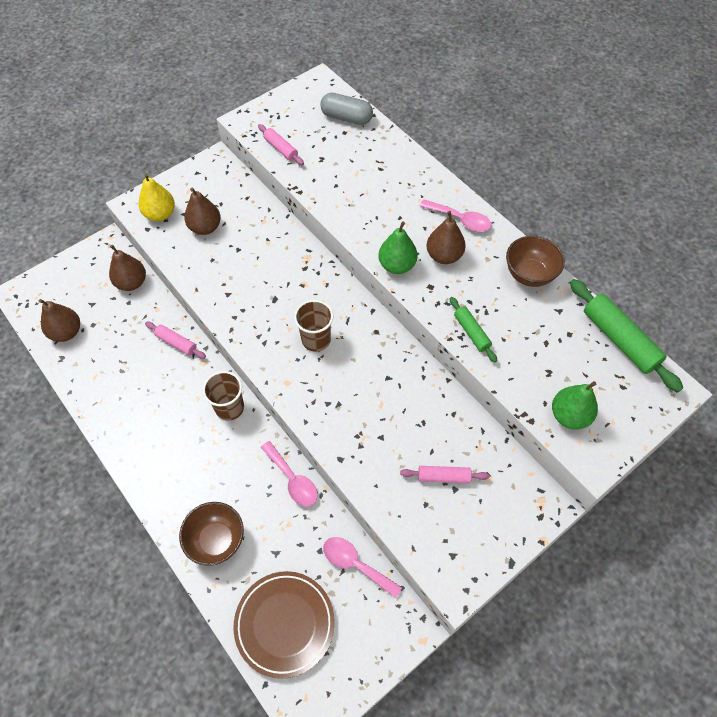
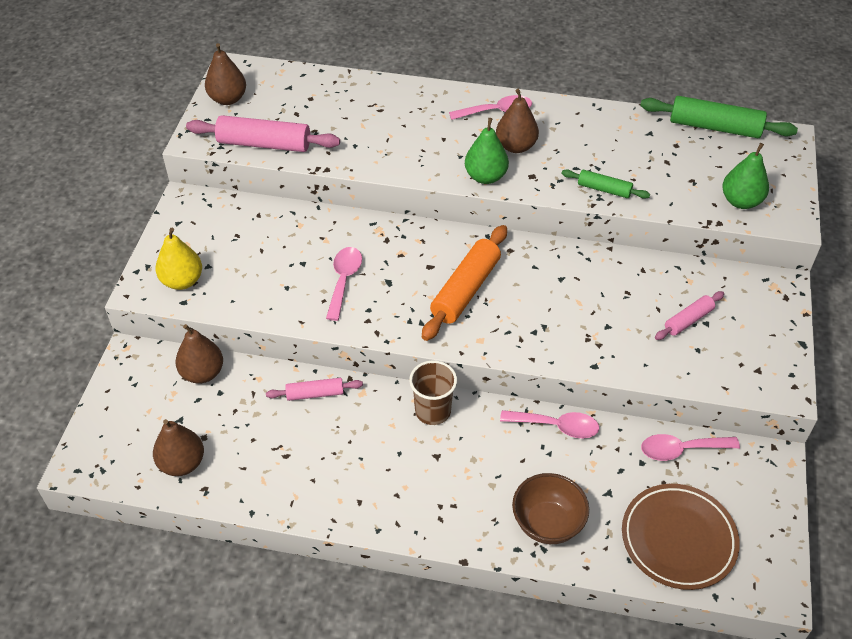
camera: 40 degrees left, 10 degrees down
(205, 227) = (246, 264): brown pear -> brown pear (228, 99)
(249, 278) = (344, 280): none -> pink spoon
(281, 149) = (264, 144): pink rolling pin -> pink rolling pin, size x1.79
(316, 339) = (465, 290): brown cup -> orange rolling pin
(346, 118) = (298, 85): grey capsule -> none
(529, 274) = (598, 121): brown bowl -> none

